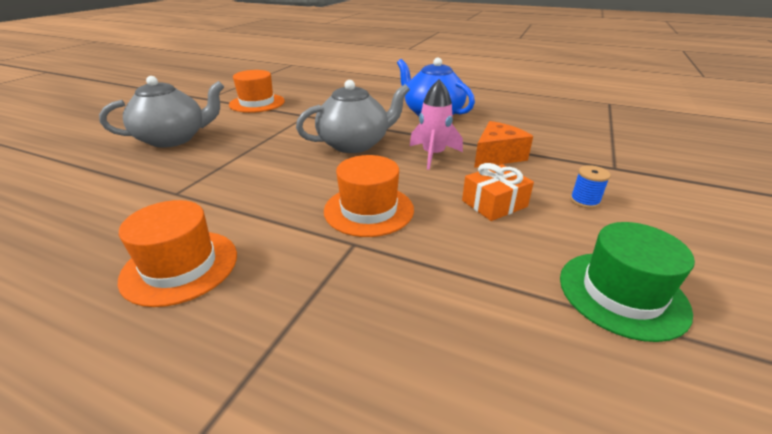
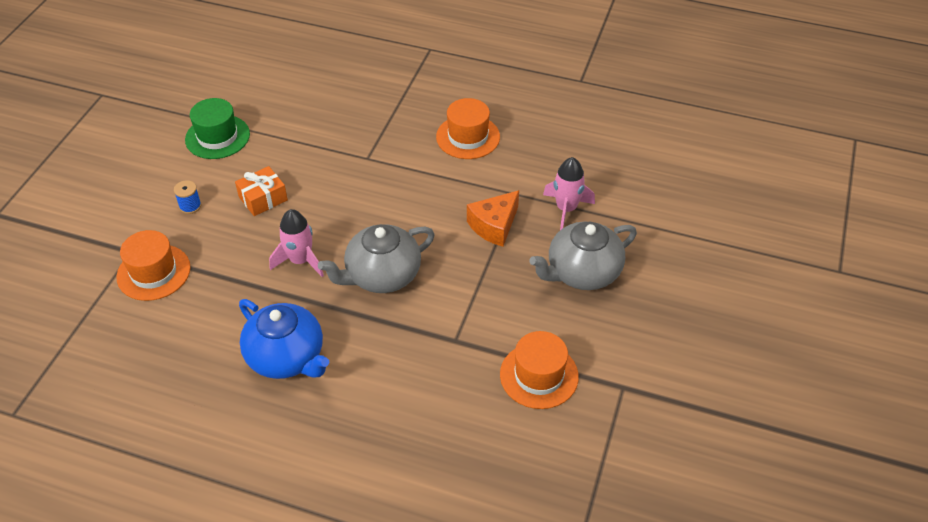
camera: 175 degrees right, 15 degrees up
(134, 178) = (566, 209): none -> pink rocket
(369, 210) = (360, 186): orange hat -> orange hat (153, 272)
(497, 156) = (236, 263): orange cheese -> orange cheese (494, 226)

